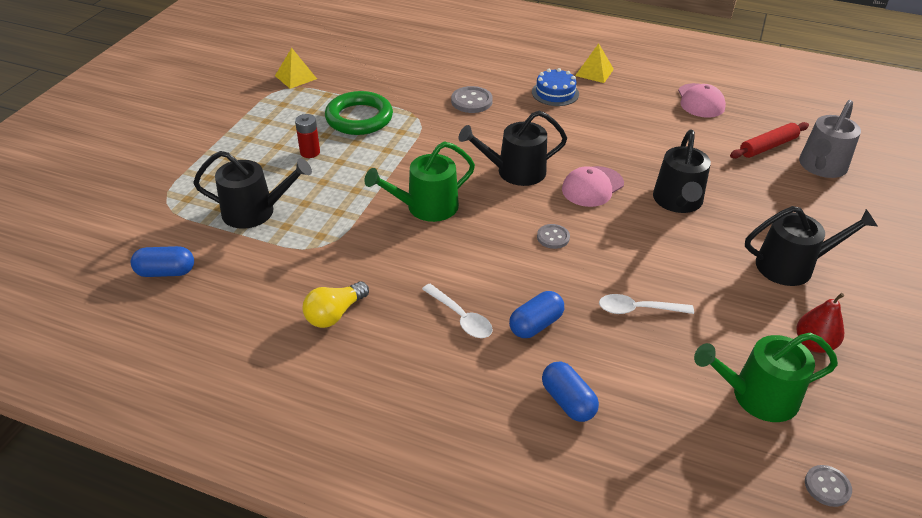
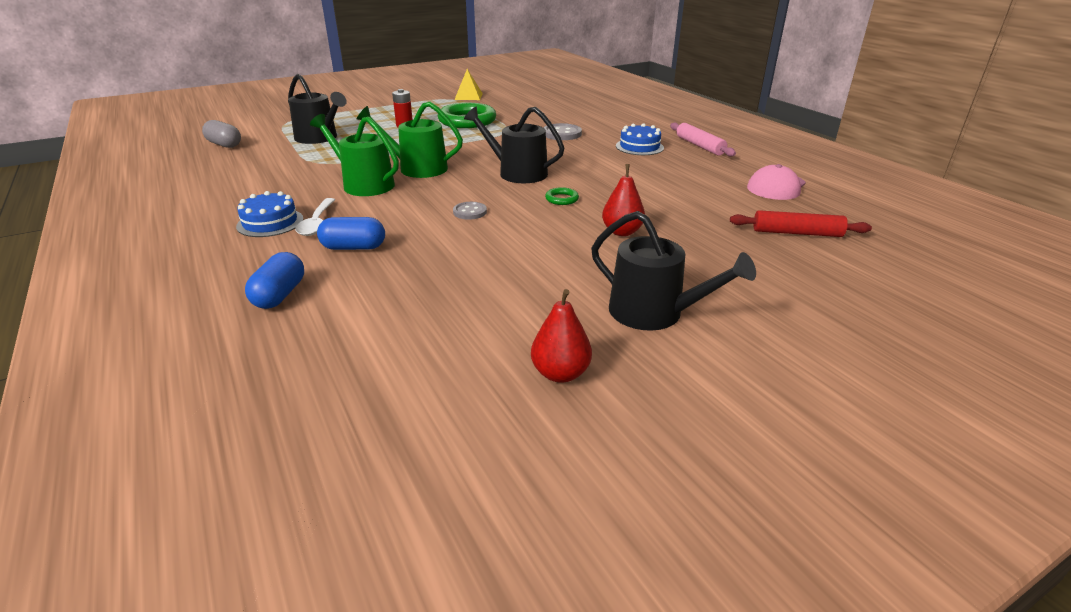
camera: 40 degrees right, 10 degrees down
(166, 272) = (224, 145): blue capsule -> grey capsule
(335, 314) = (256, 191): yellow light bulb -> none
(421, 340) = (270, 222): none -> blue cake
(592, 187) = (561, 199): pink cap -> green ring
(594, 72) = (699, 146): yellow pyramid -> pink rolling pin
(638, 309) = (446, 274): white spoon -> none
(678, 201) = (622, 232): black watering can -> red pear
(757, 396) = (424, 375): green watering can -> green watering can (364, 184)
(821, 167) = (839, 265): grey watering can -> none
(827, 486) = (343, 478): grey button -> none

